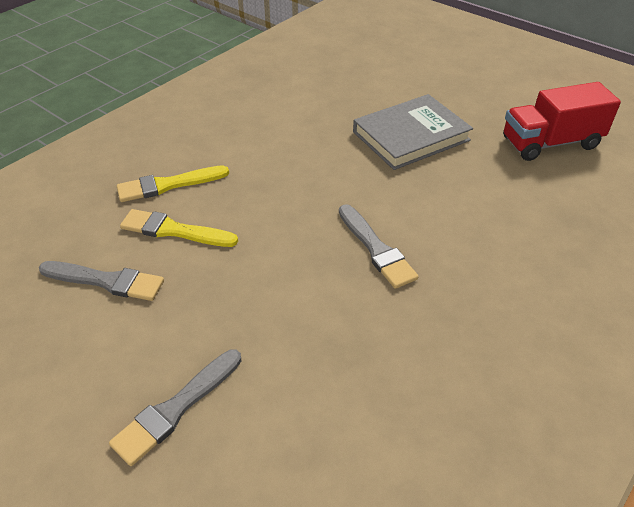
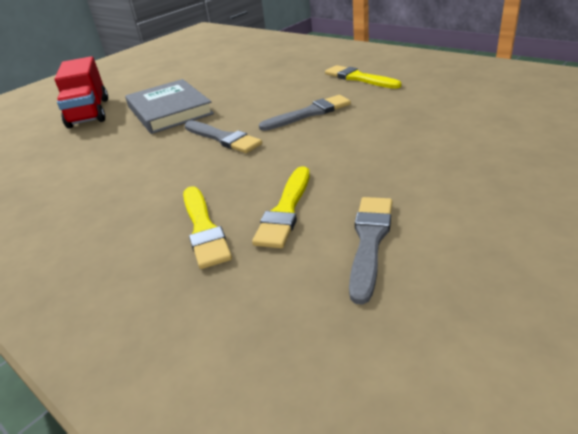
camera: 85 degrees left, 10 degrees down
(176, 409) = (503, 171): grey brush -> grey brush (223, 138)
(496, 307) = (359, 78): none -> yellow brush
(550, 143) = (199, 69): red truck -> red truck (89, 113)

